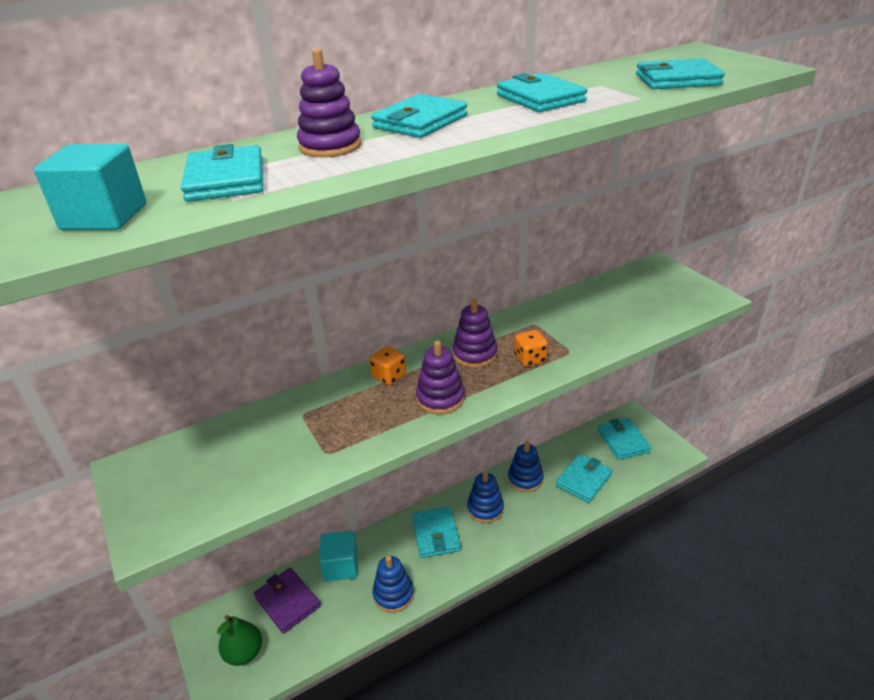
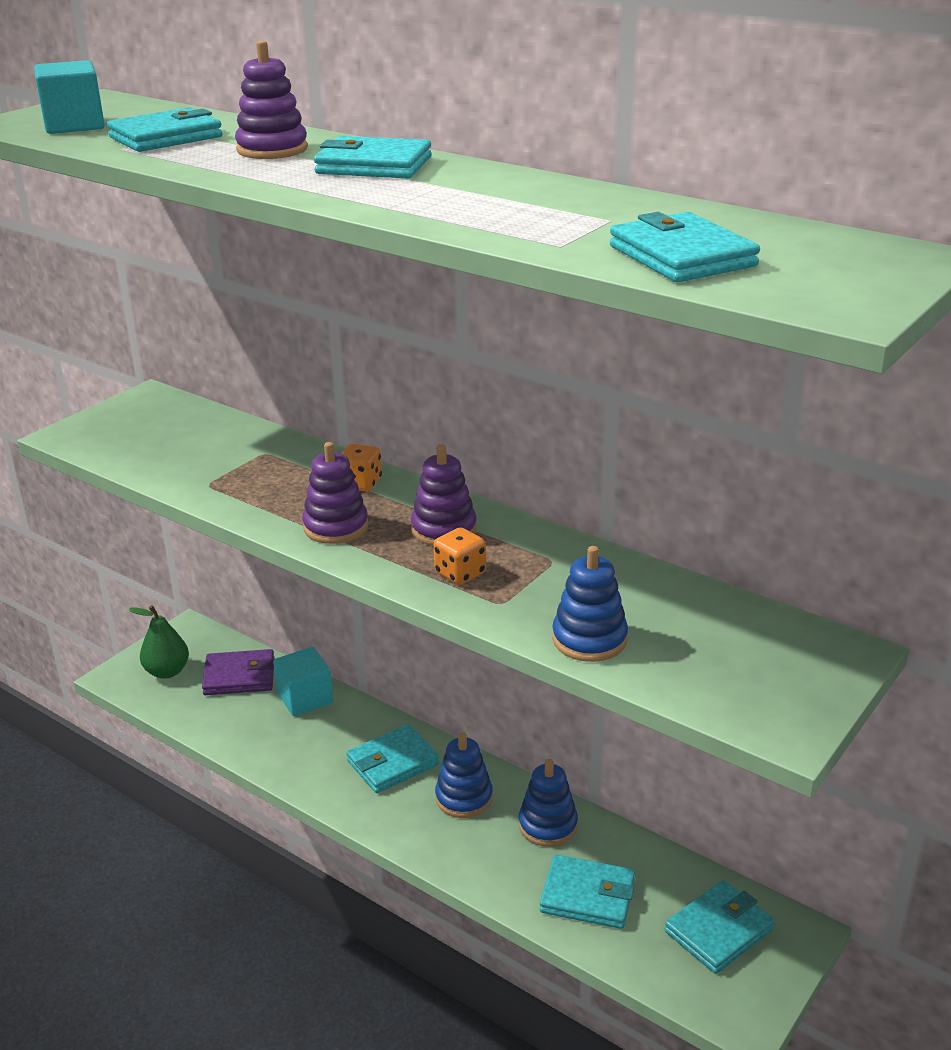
camera: 65 degrees right, 5 degrees down
(287, 602) = (239, 676): purple wallet -> purple wallet turned 60 degrees clockwise
(393, 594) = (283, 755): blue stacking toy -> blue stacking toy (589, 639)
(540, 98) = (512, 199): turquoise wallet -> none

